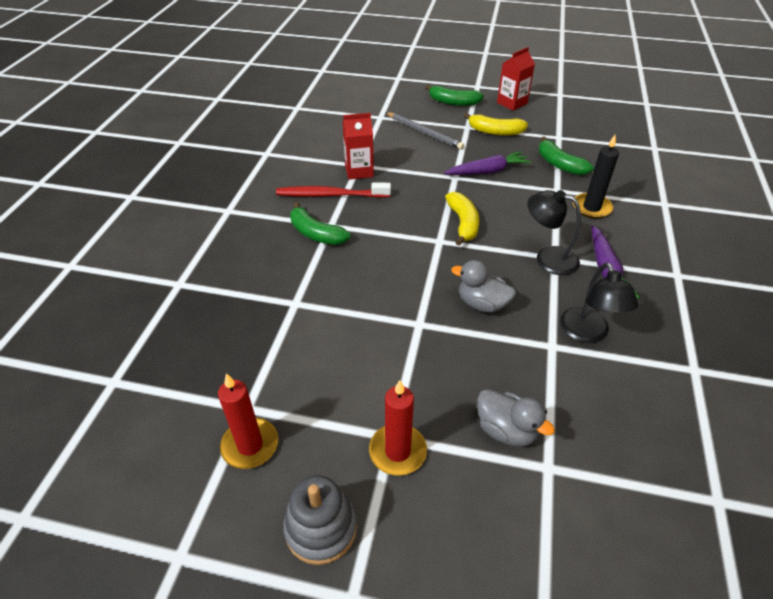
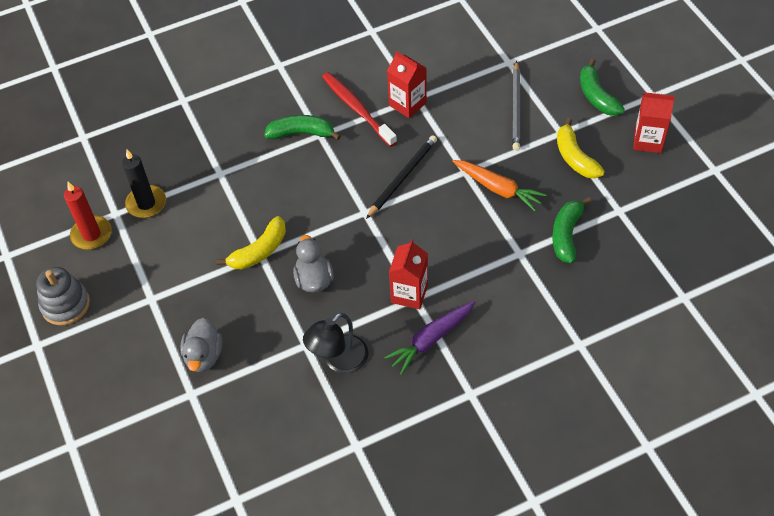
camera: 55 degrees right, 10 degrees up
(316, 234) = (301, 133): green banana -> green banana turned 90 degrees clockwise
(397, 451) = (143, 308): red candle -> none
(426, 206) = (402, 177): none -> black pencil
(463, 223) = (402, 214): yellow banana -> yellow banana (259, 251)
(488, 171) = (498, 189): purple carrot -> orange carrot
(548, 258) = (409, 293): black lamp -> red carton
(591, 207) = (515, 291): black candle -> black candle (146, 203)

